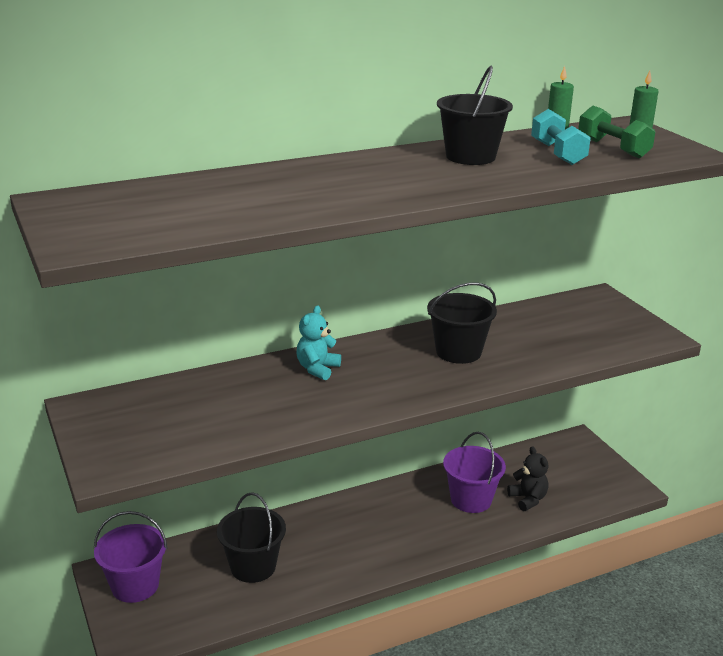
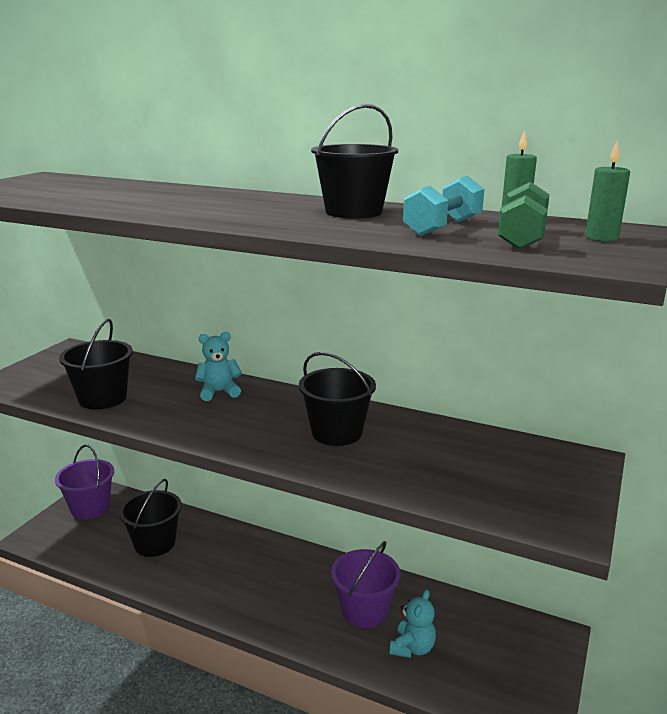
camera: 50 degrees right, 5 degrees down
(242, 424) = (103, 398): none -> black bucket
(528, 499) = (412, 648): black teddy bear -> turquoise teddy bear

